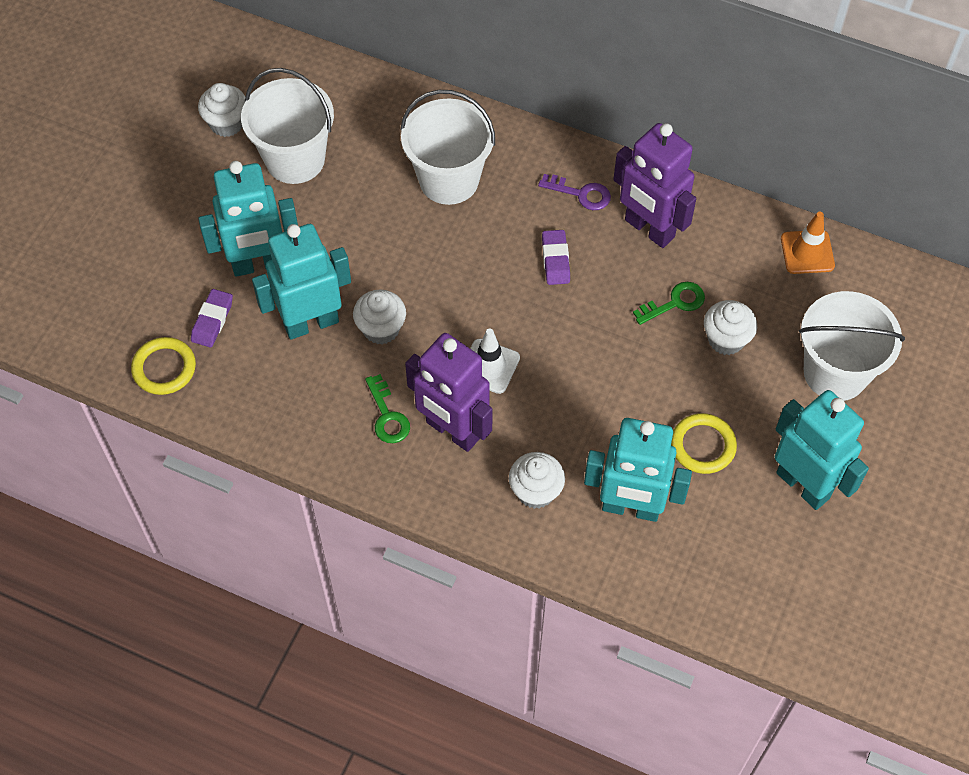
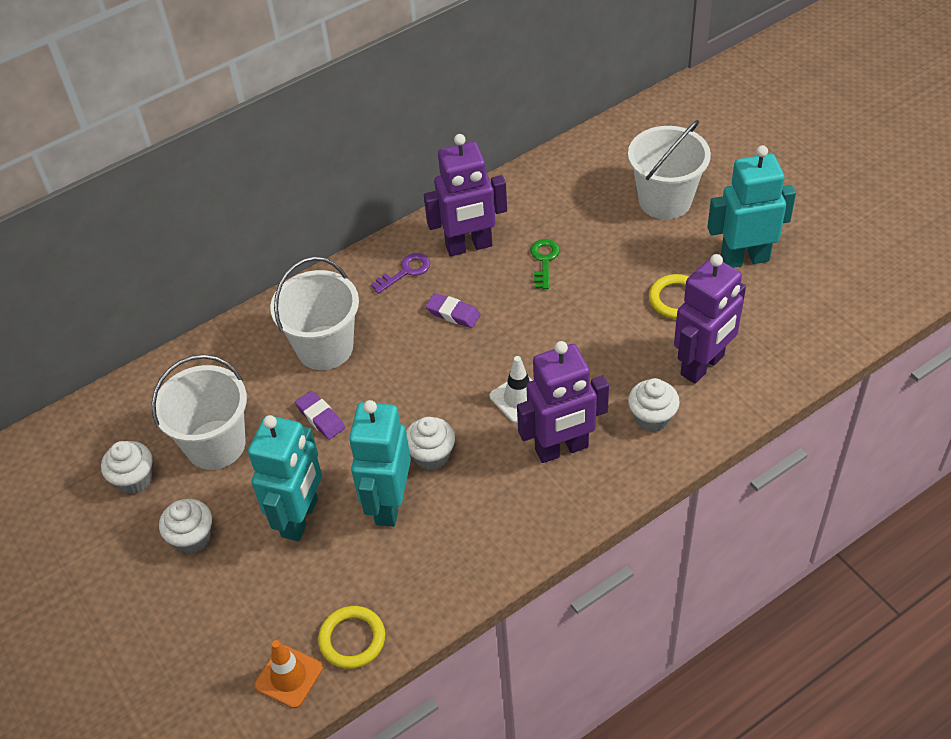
camera: 55 degrees left, 10 degrees down
(212, 320) = (331, 579): purple eraser -> purple eraser (320, 418)
(387, 416) = (518, 488): green key -> none
(630, 508) = (703, 365): turquoise robot -> purple robot
(726, 339) = (596, 246): white cupcake -> white cupcake (192, 538)
(807, 252) = (556, 170): orange traffic cone -> orange traffic cone (289, 676)

